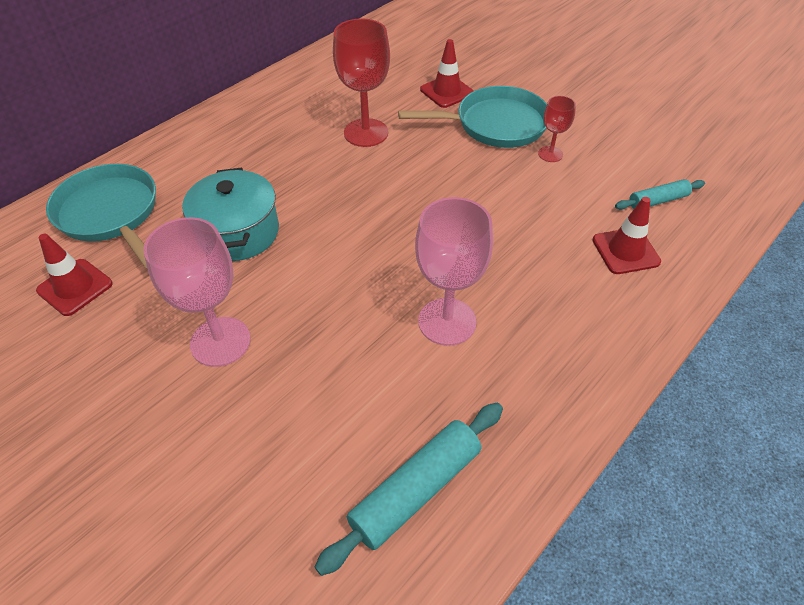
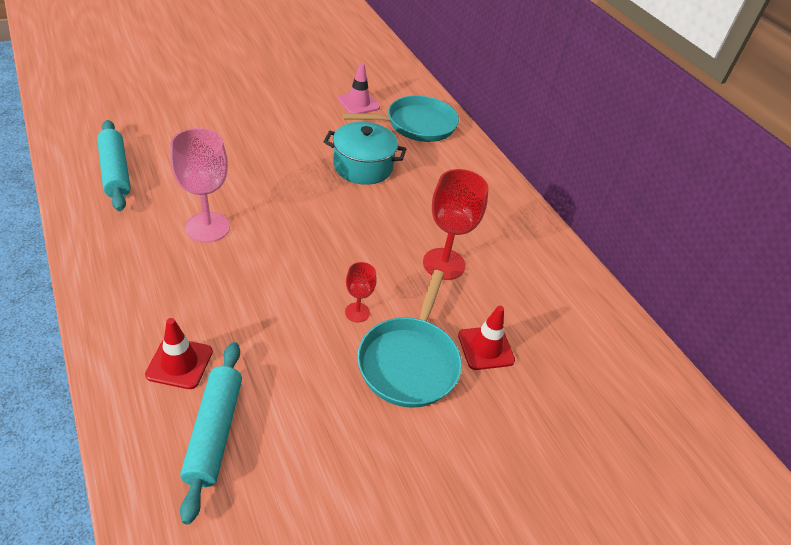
camera: 105 degrees right, 5 degrees down
(75, 287) = (358, 103): red traffic cone -> pink traffic cone
(220, 341) = (275, 138): pink goblet -> none
(550, 154) = (338, 381): red goblet -> red goblet (357, 312)
(658, 201) = (214, 432): turquoise rolling pin -> turquoise rolling pin, size x1.70

